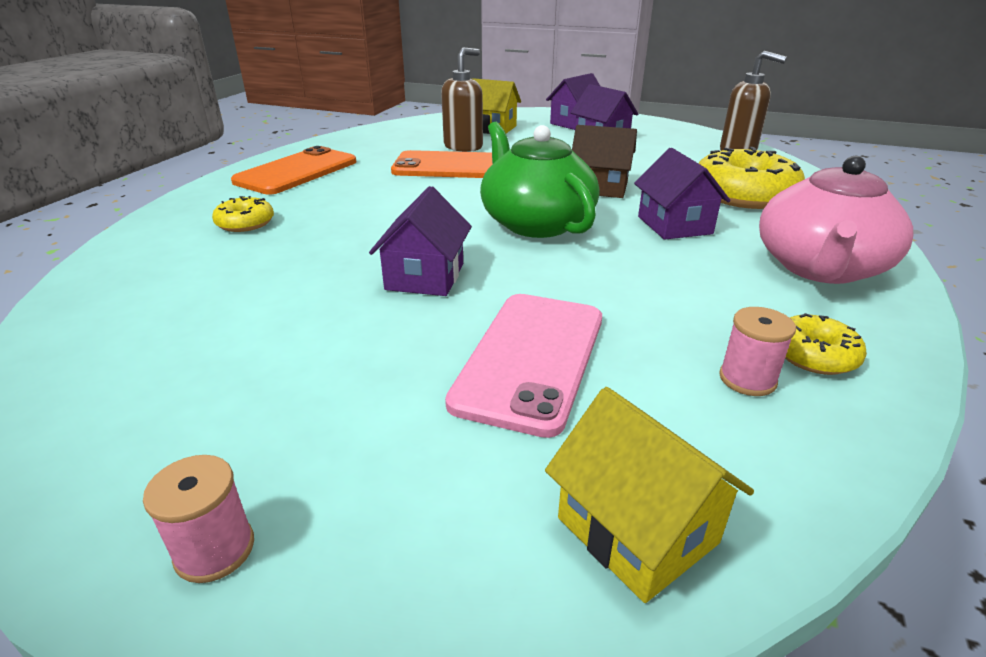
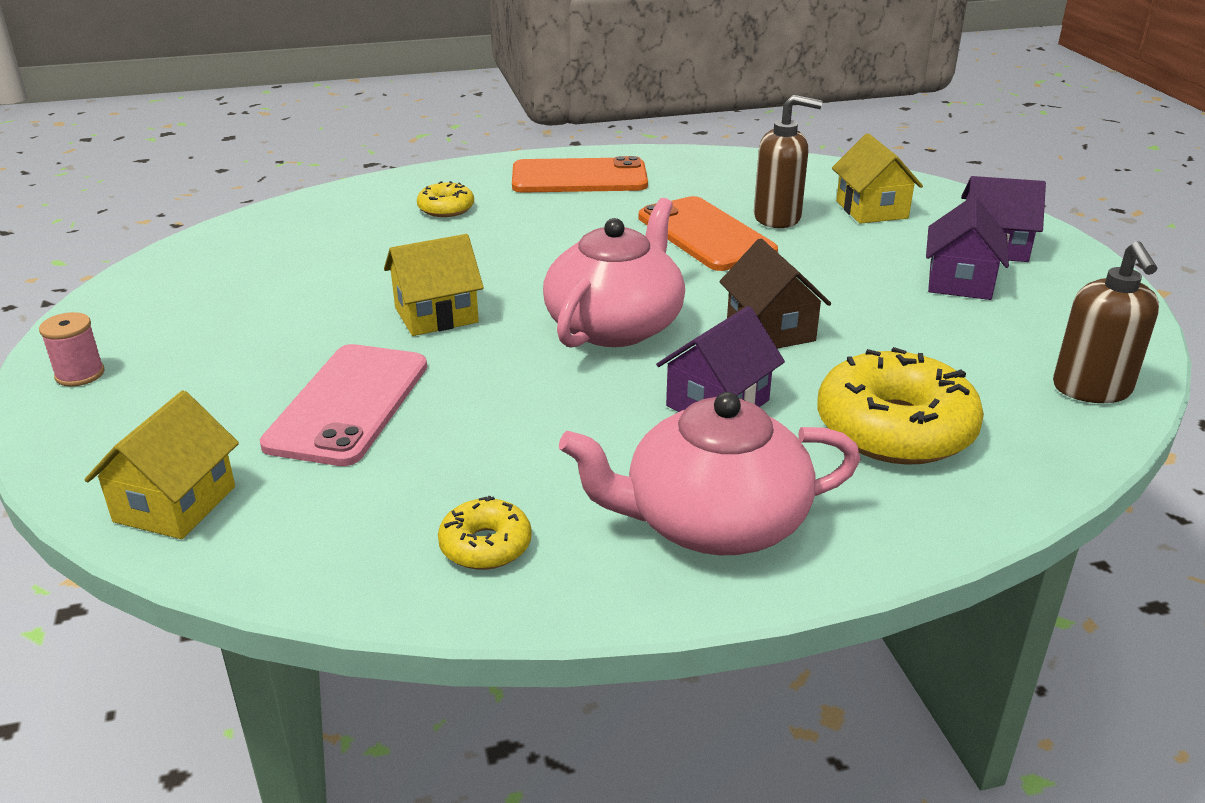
camera: 55 degrees right, 0 degrees up
(425, 277) = (436, 315): purple house -> yellow house
(531, 359) = (348, 404): pink phone -> pink phone turned 60 degrees counterclockwise
(536, 223) = (615, 325): green teapot -> pink teapot
(747, 379) = (406, 514): pink spool -> none

